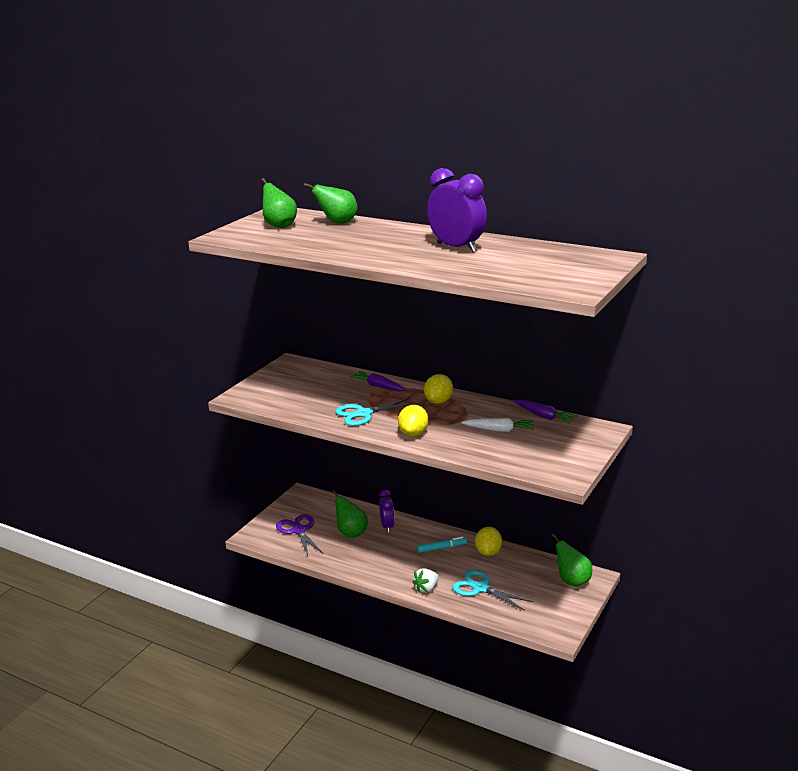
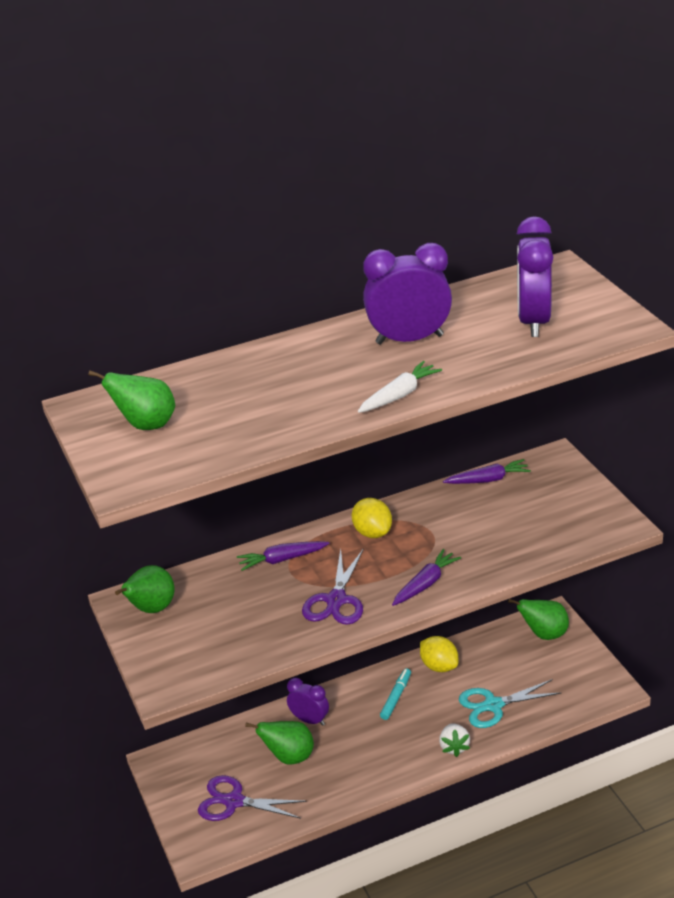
camera: 50 degrees left, 10 degrees up
(337, 222) = (200, 380): green pear -> green pear (151, 609)
(363, 414) = (336, 600): turquoise scissors -> purple scissors
(413, 433) = (425, 584): yellow lemon -> purple carrot
(499, 430) = (484, 522): white carrot -> white carrot (399, 395)
(533, 267) = (534, 322): none -> purple clock

